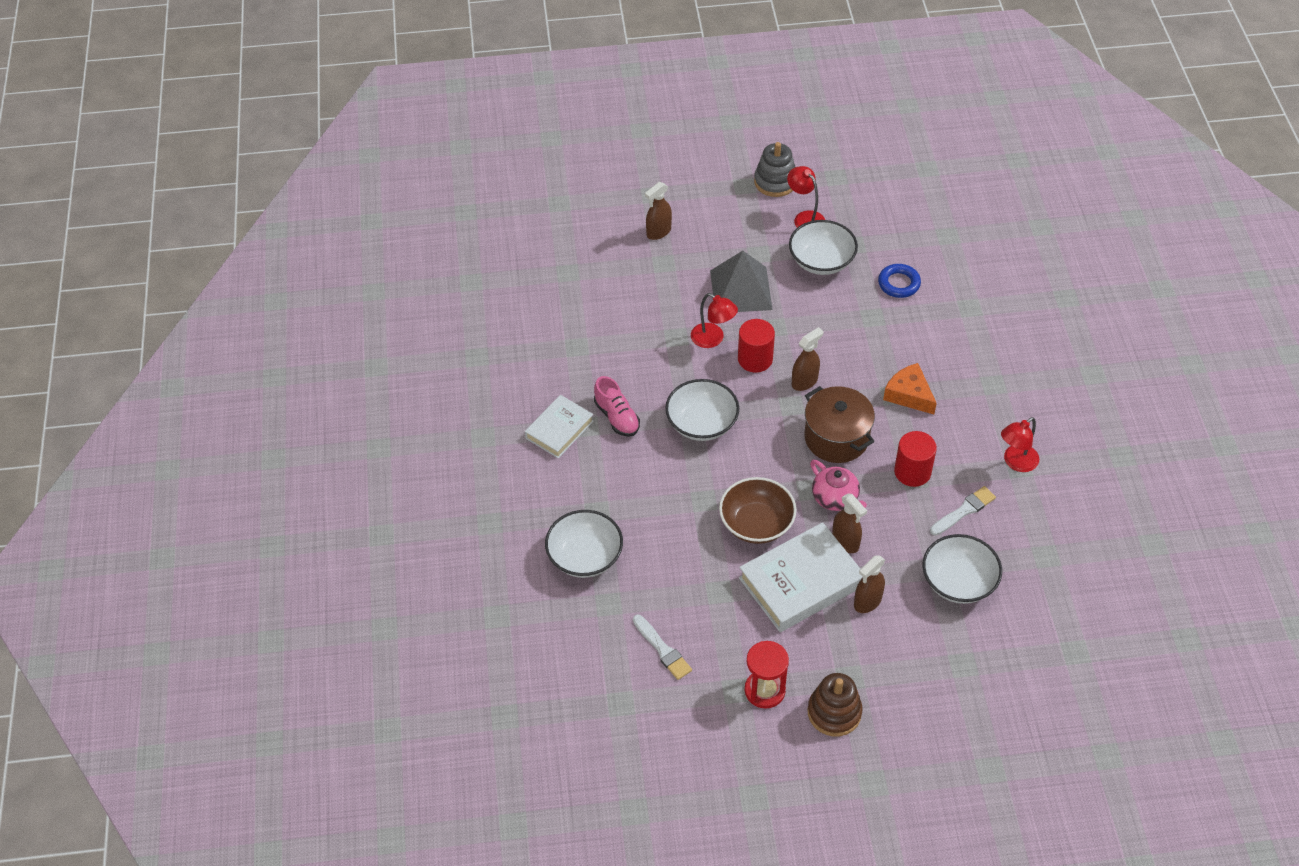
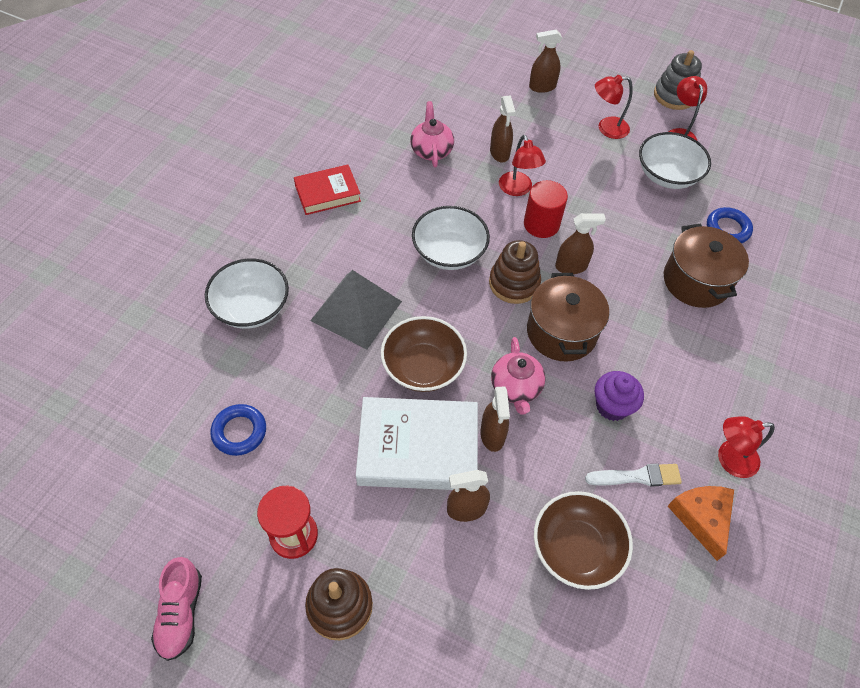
camera: 30 degrees right, 5 degrees up
(559, 429) = (327, 193): white book -> red book
(613, 343) = (431, 150): none -> pink teapot
(617, 417) = (382, 208): pink shoe -> pink shoe (181, 613)
(662, 649) = (239, 432): white brush -> blue ring
(672, 314) = (499, 153): none -> brown spray bottle
(741, 290) = (575, 163): grey pyramid -> grey pyramid (356, 311)
(742, 243) = (606, 128): none -> red lamp
(772, 420) = (514, 283): none -> brown stacking toy
(905, 341) = (696, 281): none -> brown pot
(909, 394) = (663, 331): orange cheese -> orange cheese (702, 518)
(912, 472) = (612, 406): red cylinder -> purple cupcake
(958, 582) = (576, 548): white bowl -> brown bowl

